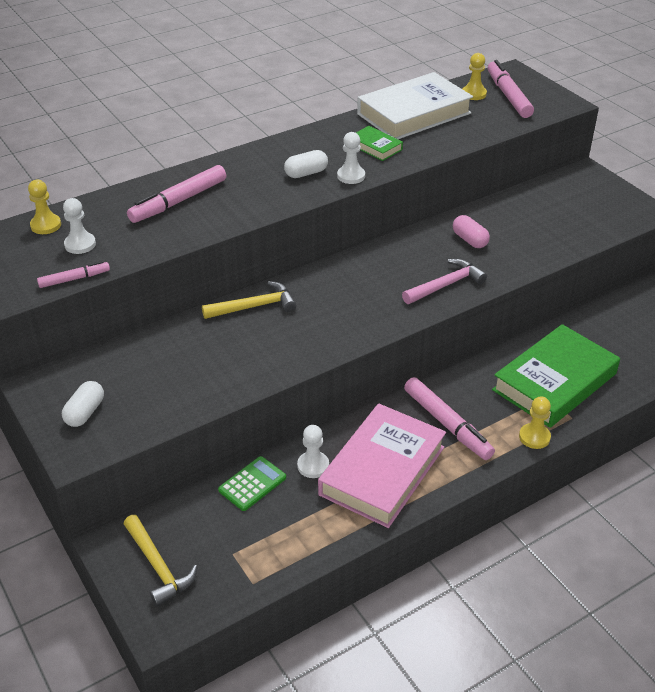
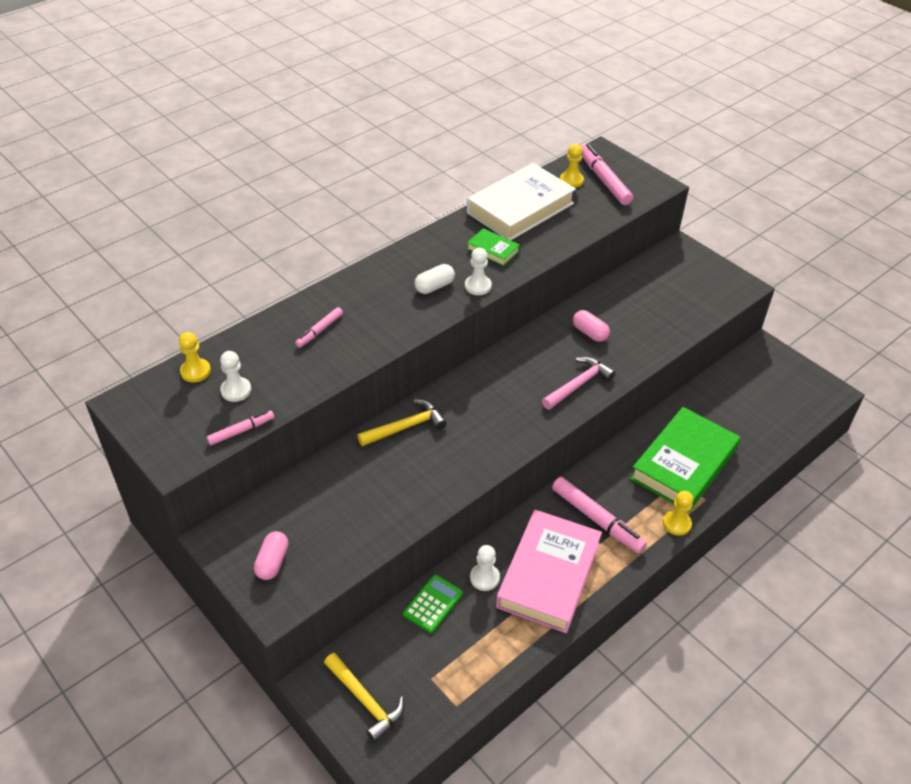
camera: 10 degrees left, 5 degrees up
(85, 412) = (272, 562): white capsule -> pink capsule
(178, 201) = (319, 331): pink marker -> pink marker, size x0.56

